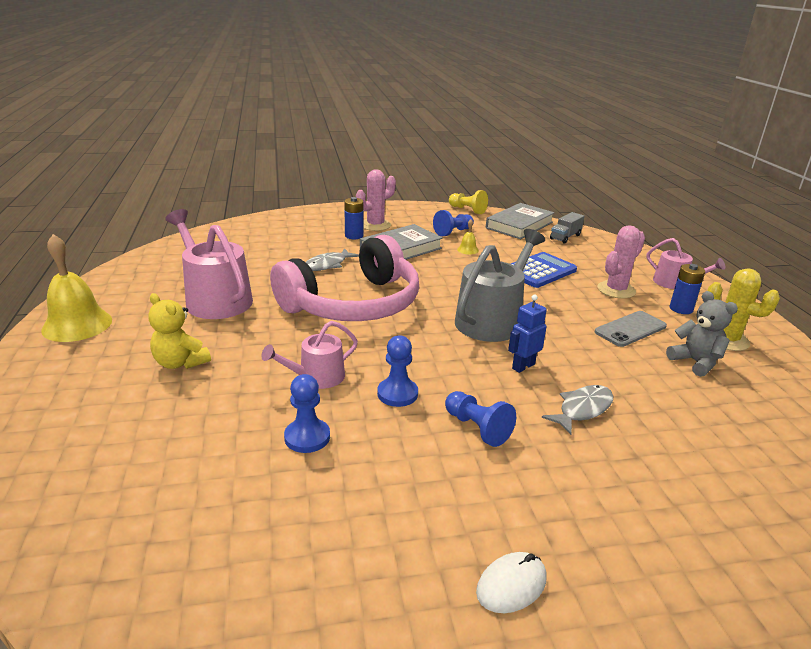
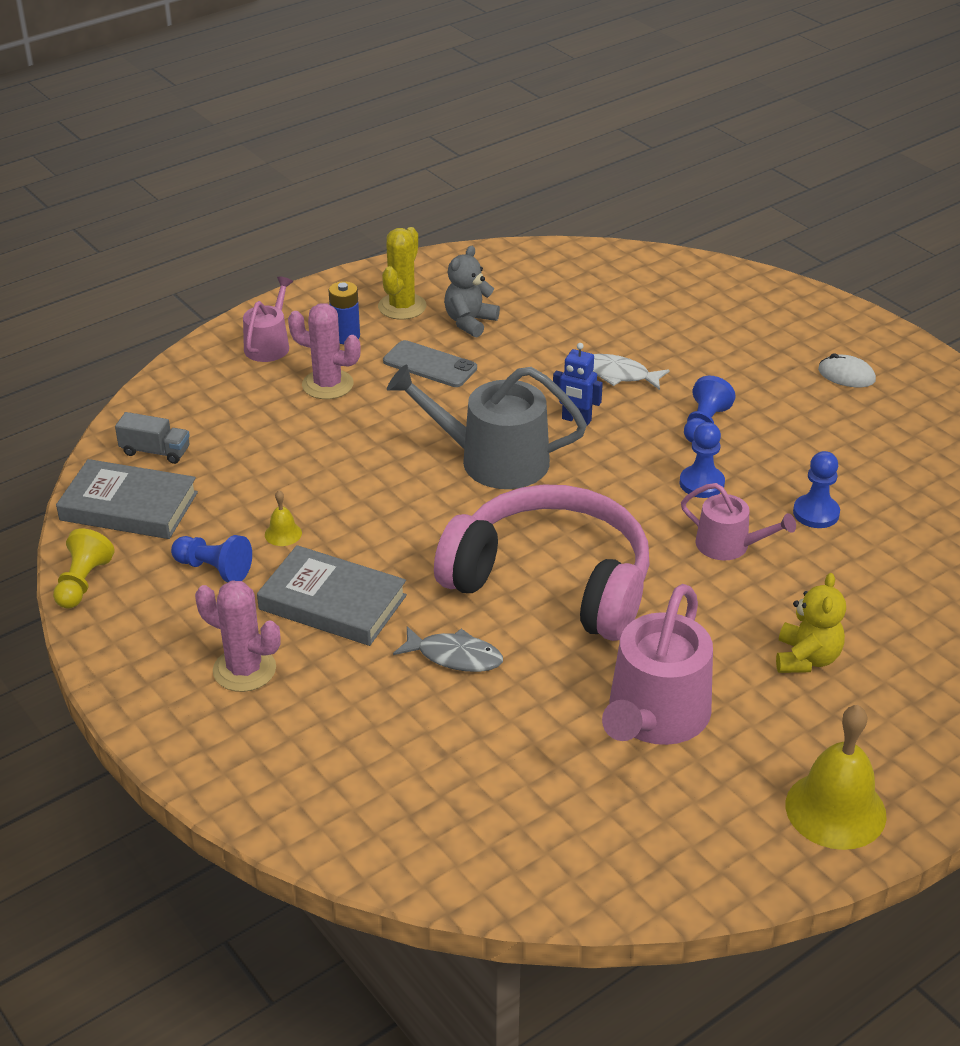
camera: 115 degrees left, 10 degrees up
(354, 236) = (315, 676): blue battery -> none
(539, 271) = (313, 452): blue calculator -> none
(582, 409) = (618, 375): grey fish -> white fish

